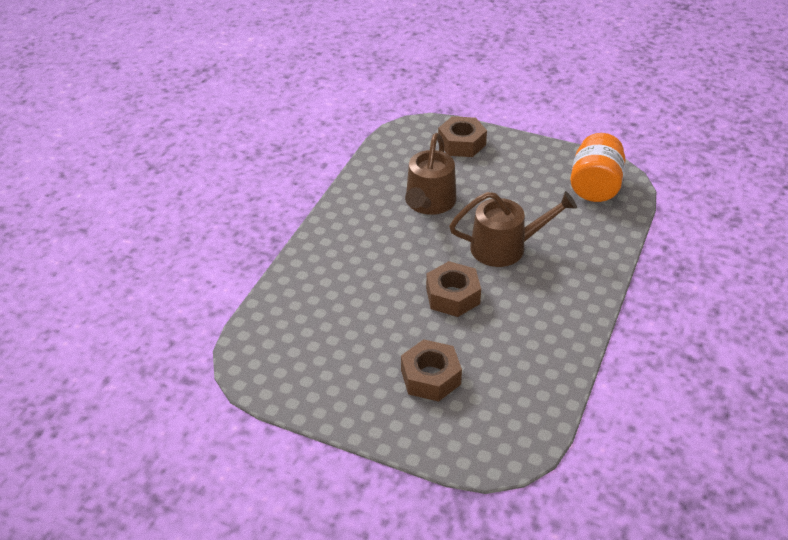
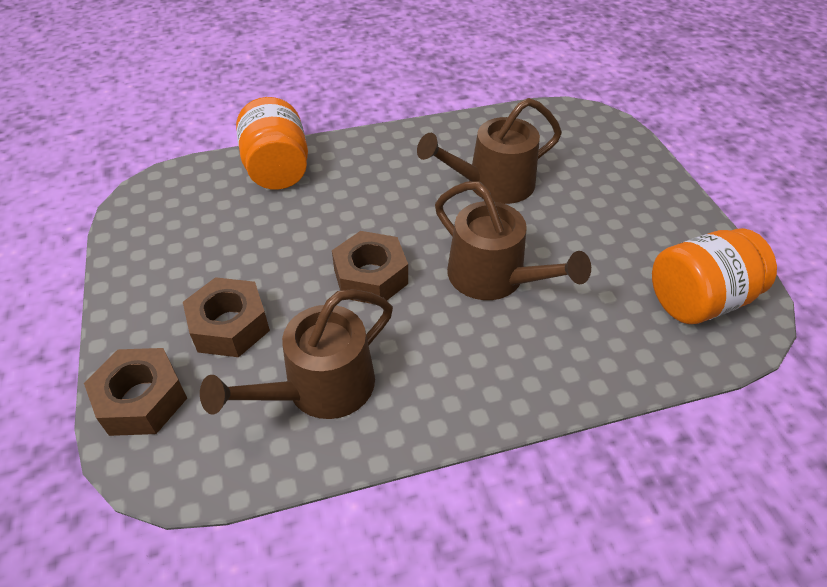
camera: 50 degrees right, 5 degrees up
(300, 288) = (277, 169): none -> orange jar
(461, 143) = (614, 158): brown nut -> brown nut (141, 400)
(518, 359) = (320, 388): none -> brown watering can

